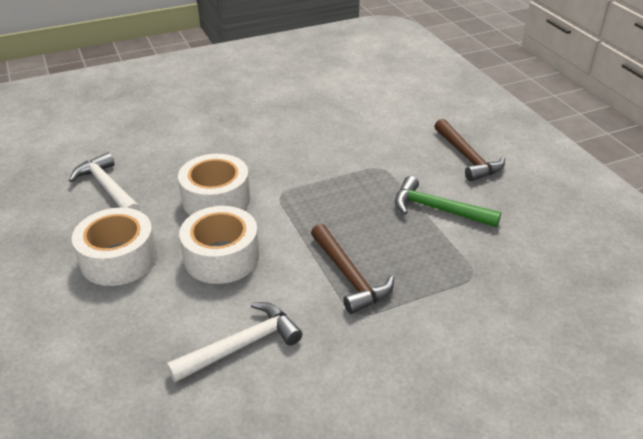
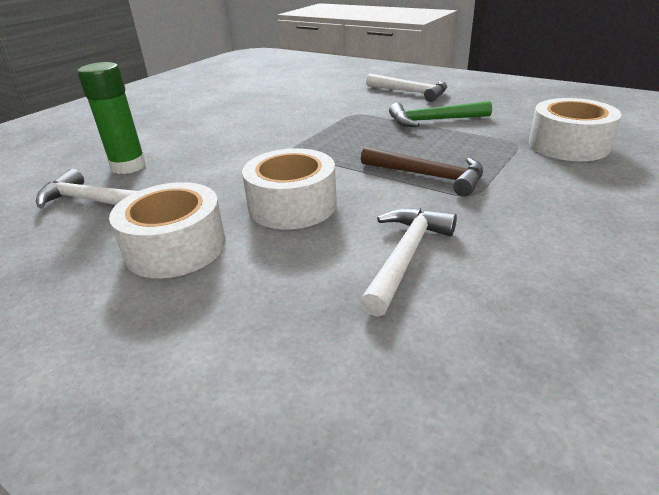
camera: 30 degrees left, 5 degrees down
(156, 158) = (129, 166): none -> green glue stick
(216, 199) = (232, 172): white tape -> white tape (568, 145)
(467, 157) = (410, 92): brown hammer -> white hammer

